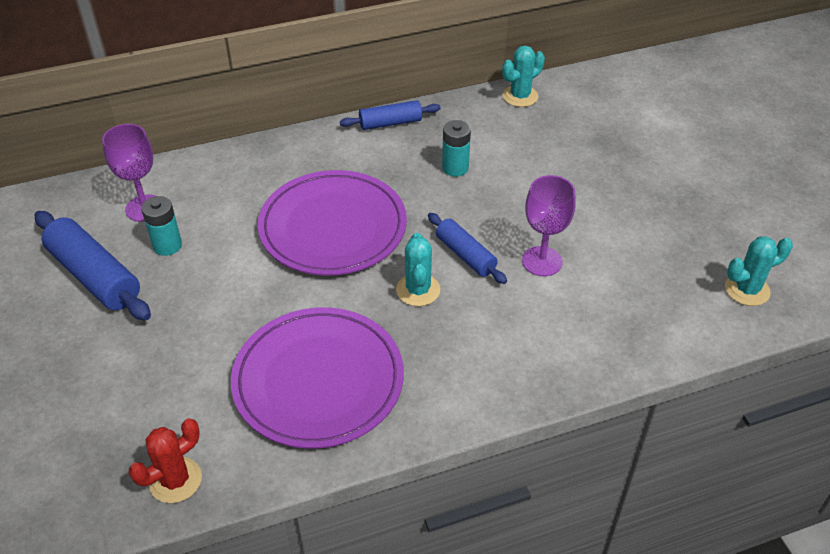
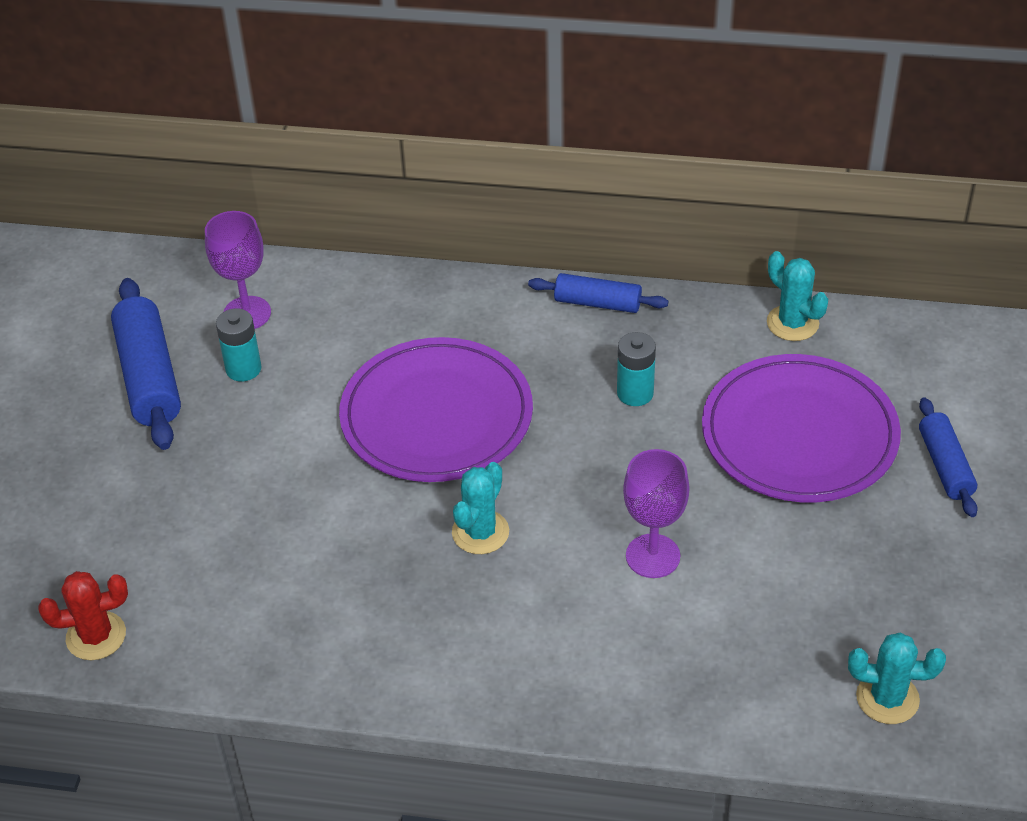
camera: 30 degrees right, 0 degrees up
(318, 380) = (301, 592): purple plate -> purple plate (799, 434)
(465, 255) = (566, 511): blue rolling pin -> blue rolling pin (945, 465)
(520, 96) = (792, 323): turquoise cactus -> turquoise cactus turned 60 degrees clockwise

